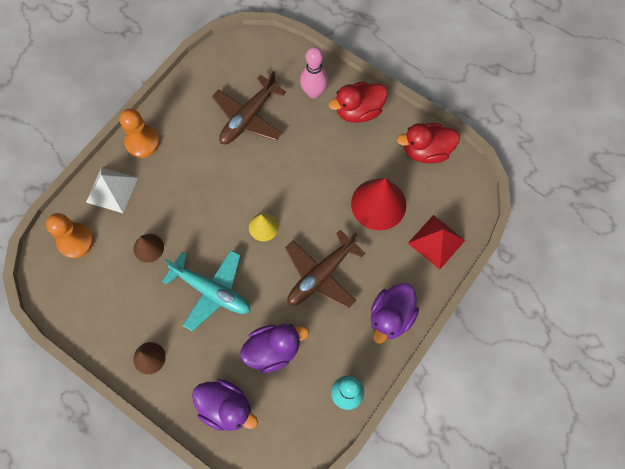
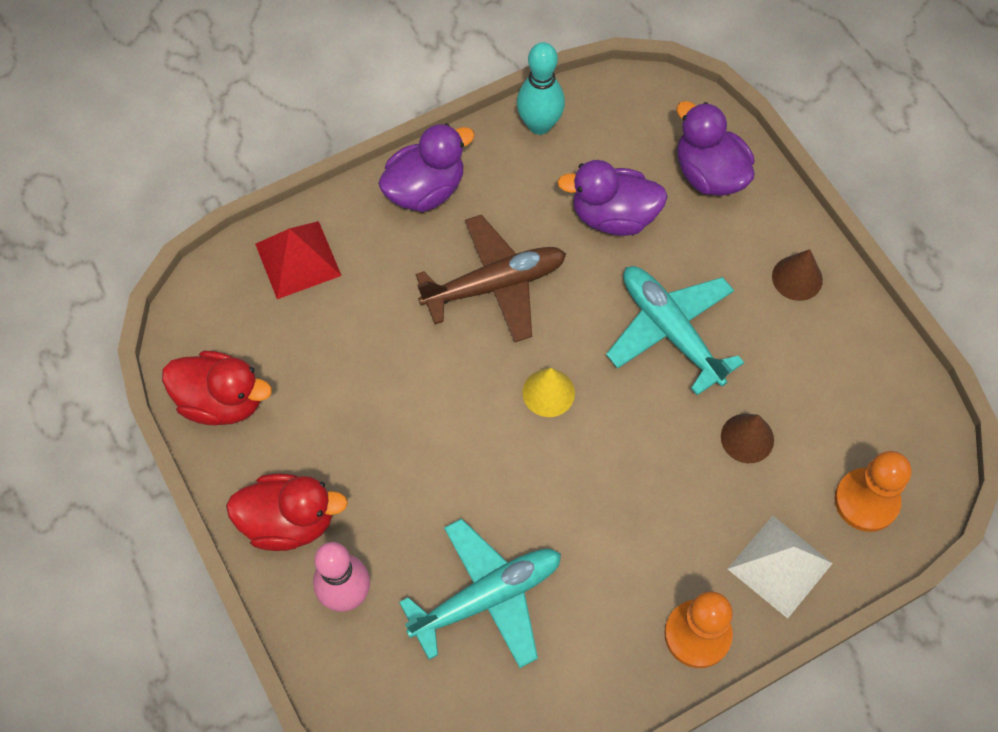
camera: 155 degrees left, 5 degrees down
(248, 118) = (487, 597): brown plane -> turquoise plane
(378, 204) = (350, 350): red cone -> none

